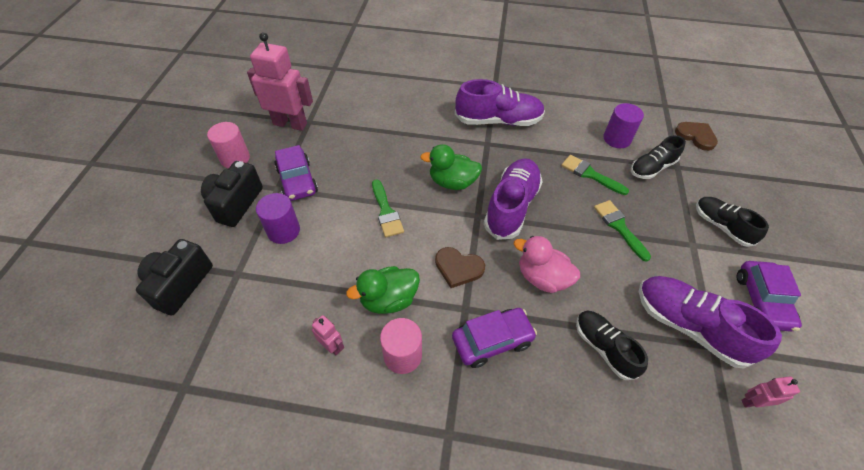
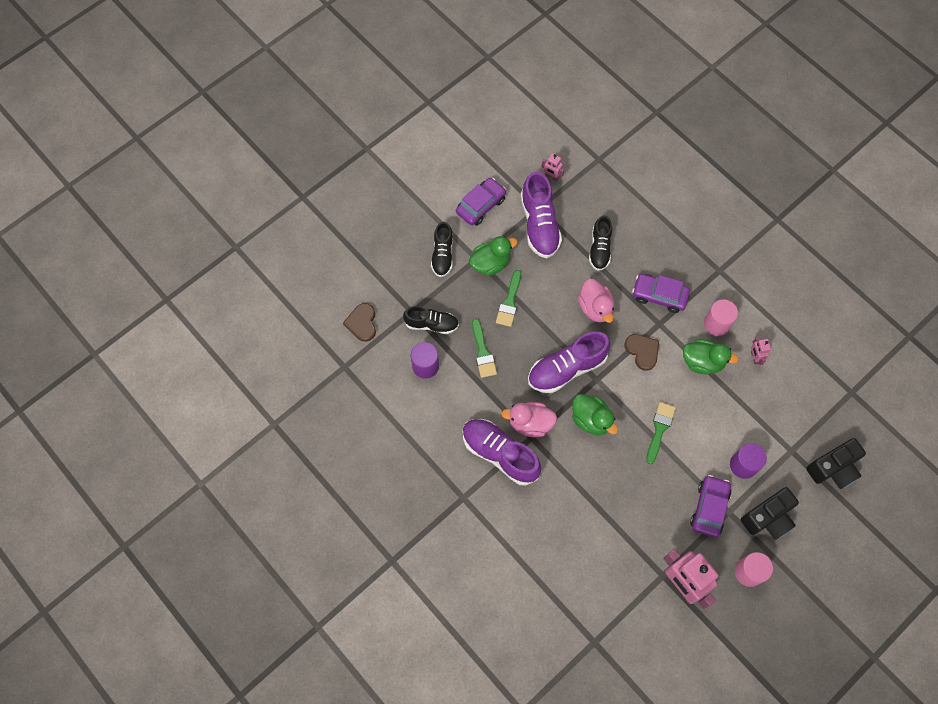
camera: 140 degrees left, 15 degrees up
(498, 151) = (530, 423): none -> pink duck
(677, 249) = (490, 263): none -> green duck

